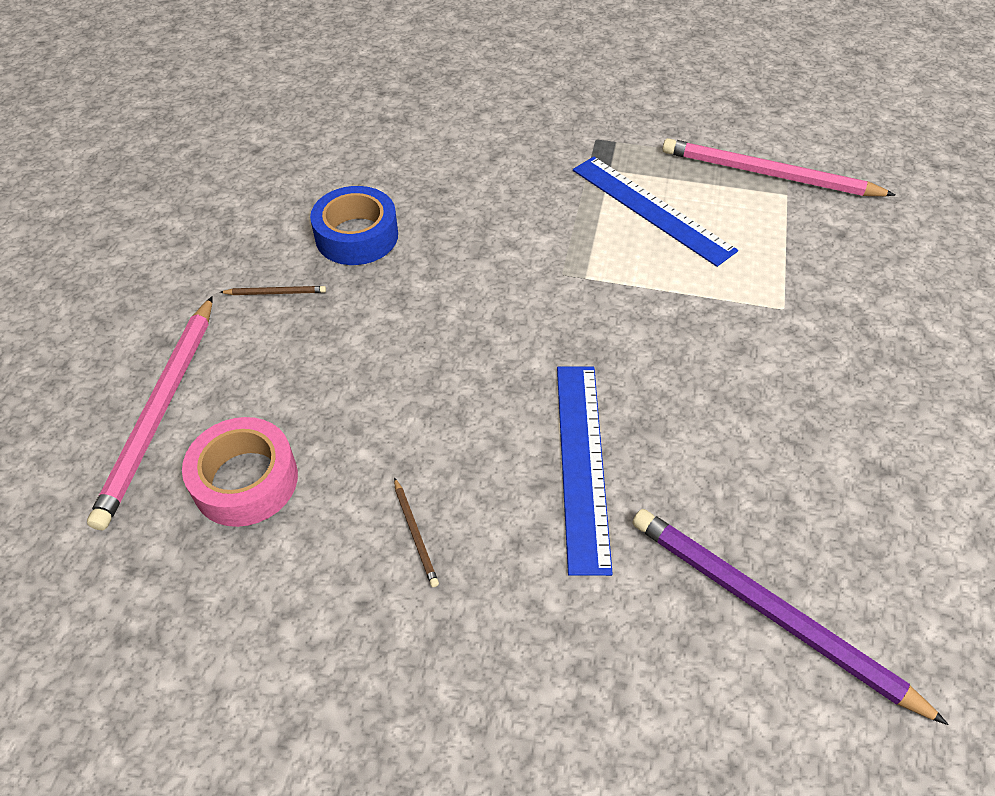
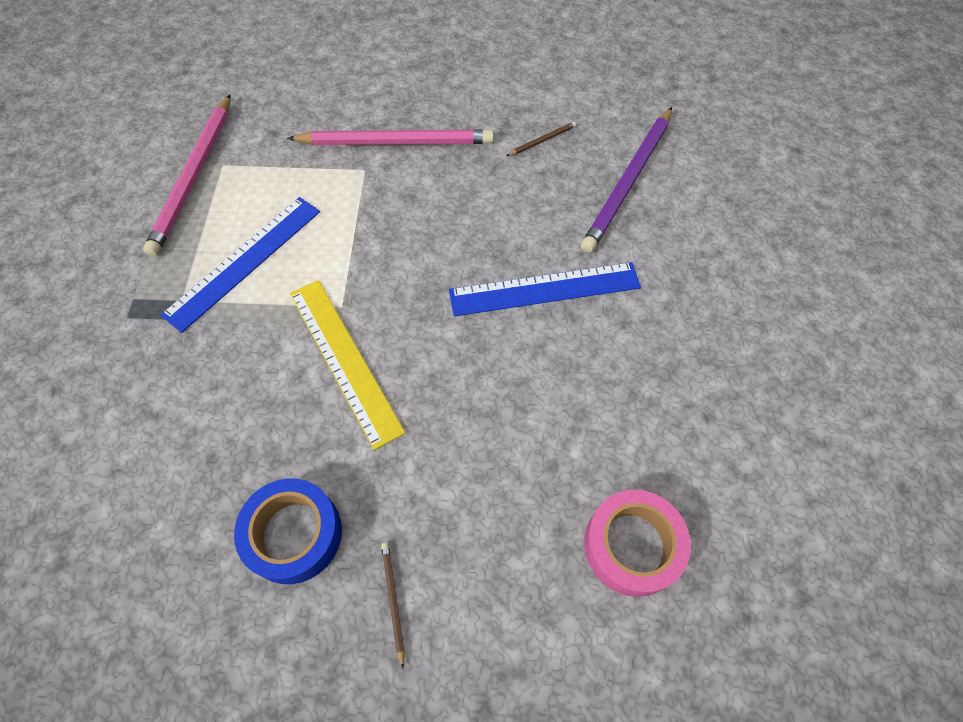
camera: 100 degrees left, 10 degrees up
(160, 411) = (578, 668): pink pencil -> pink pencil (396, 142)
(415, 534) = (639, 392): brown pencil -> brown pencil (542, 140)
(520, 276) = (344, 360): none -> yellow ruler

